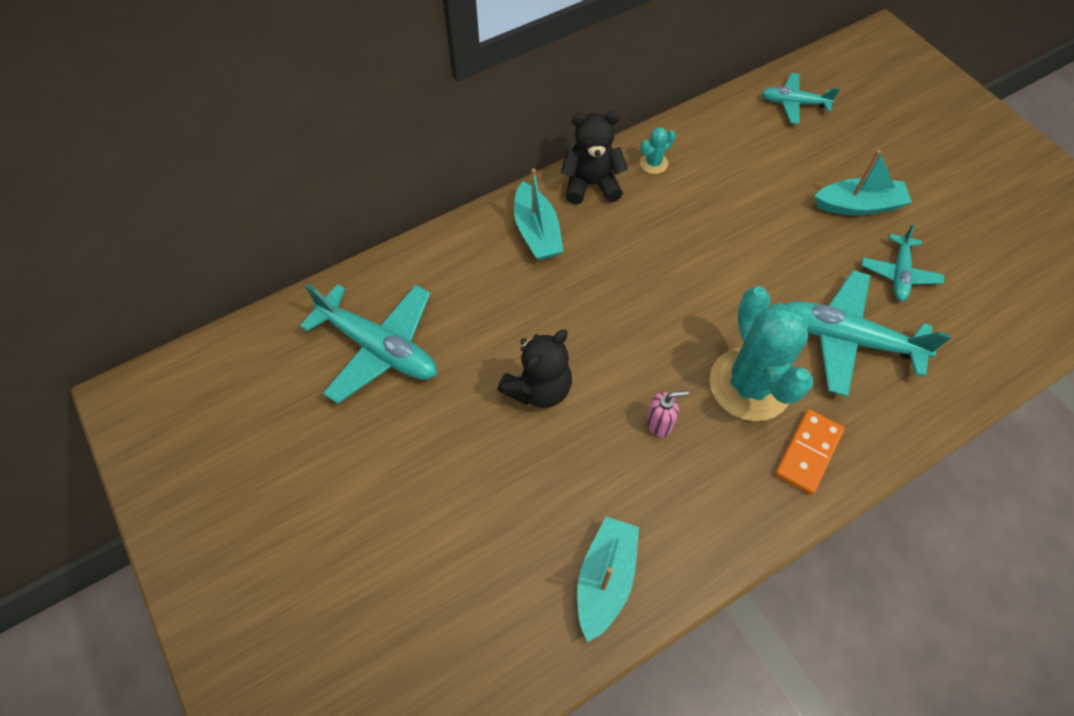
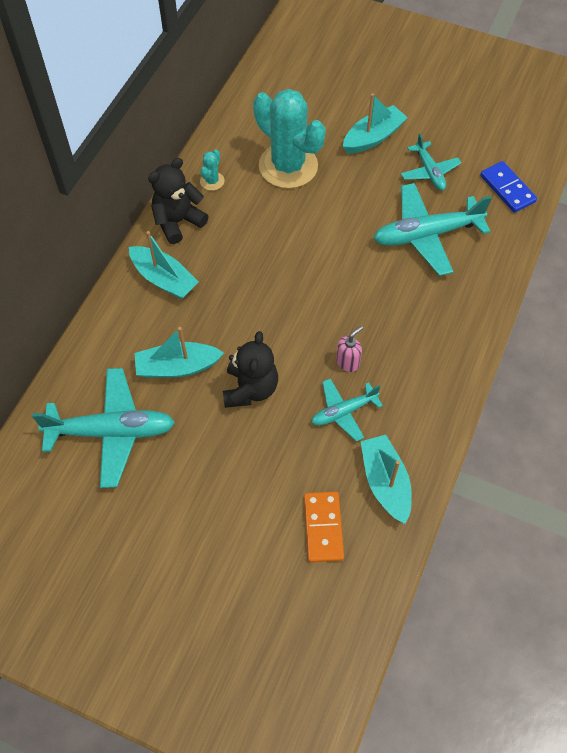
camera: 35 degrees left, 0 degrees up
(485, 323) = (177, 367): none -> turquoise boat
(750, 384) = (387, 301): turquoise cactus -> turquoise cactus (288, 166)
(793, 103) = (280, 84): turquoise plane -> turquoise plane (343, 412)
(808, 452) = (452, 323): orange domino -> orange domino (323, 527)
(983, 341) = (507, 189): none -> blue domino

